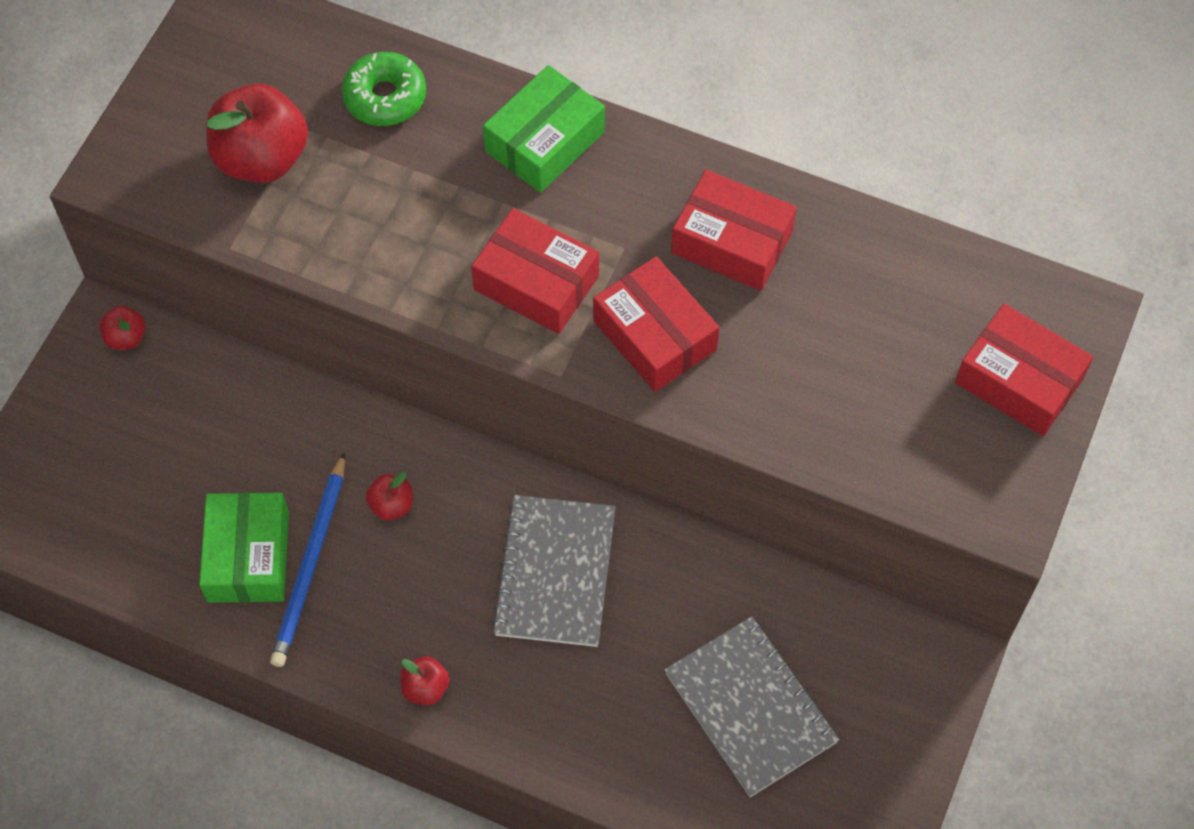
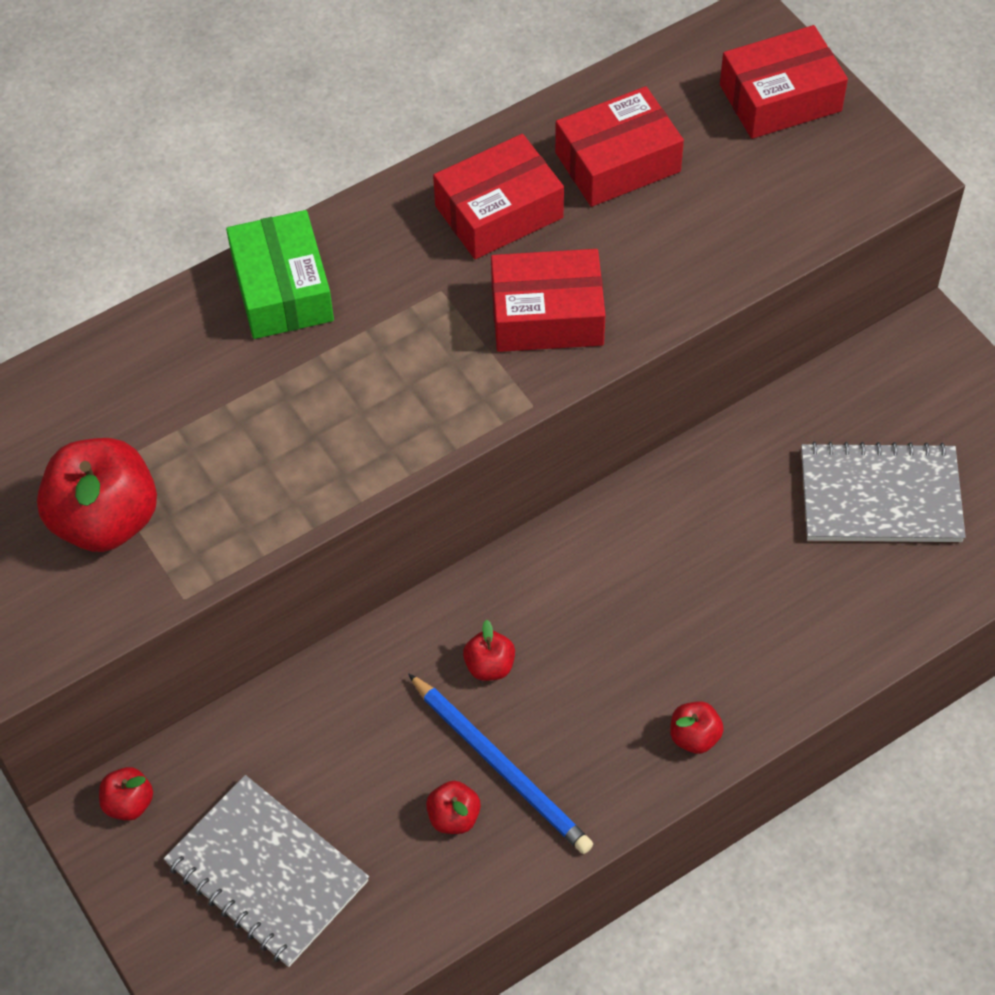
camera: 55 degrees left, 5 degrees down
(248, 556) = (454, 817): green box -> red apple
(385, 97) = (126, 385): green donut -> none
(536, 283) = (424, 373): red box -> red box (617, 162)
(555, 573) = (652, 571): grey notebook -> grey notebook (267, 872)

